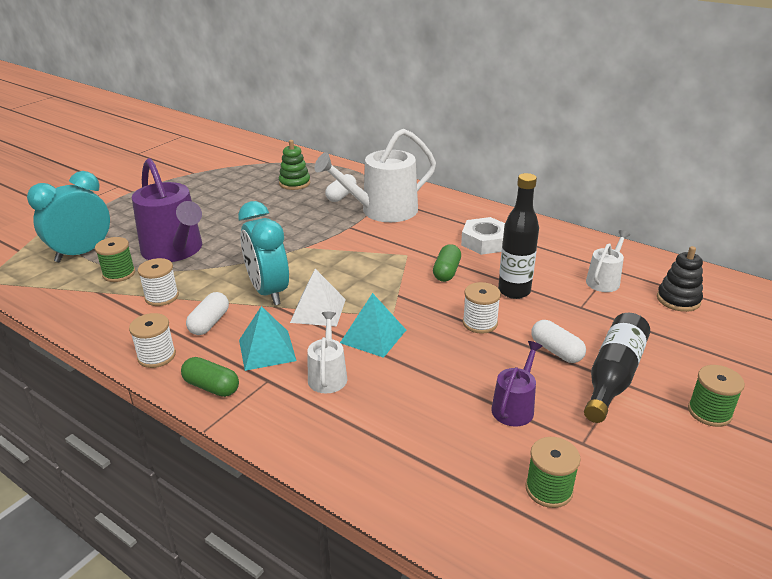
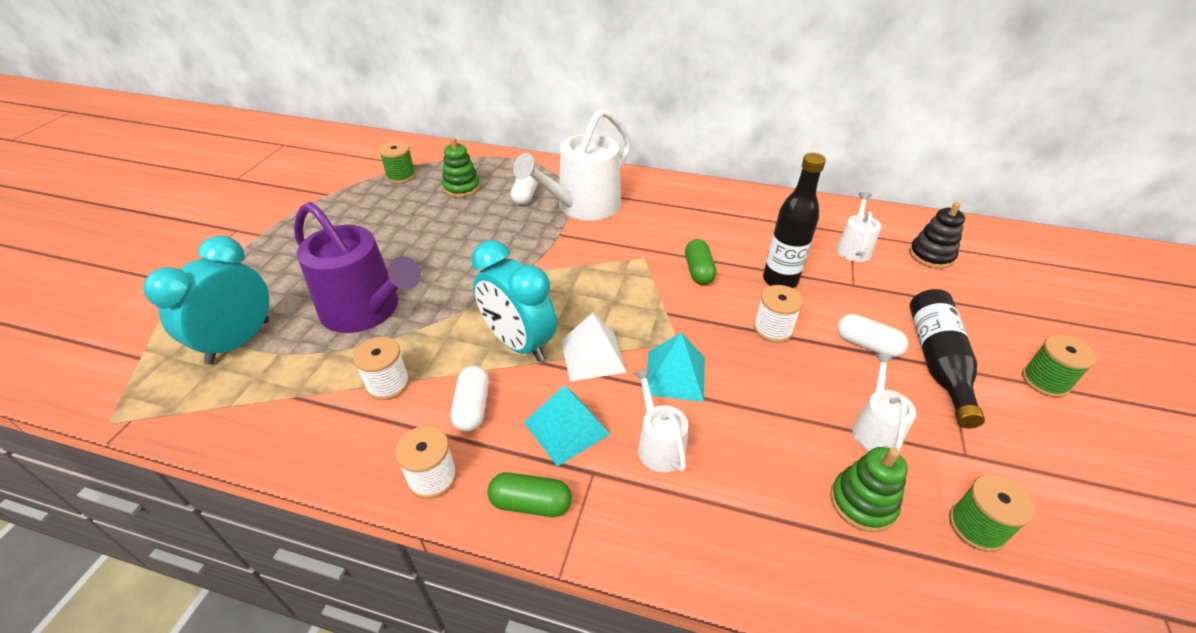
camera: 20 degrees left, 10 degrees up
(119, 274) = (309, 362): green spool -> green spool (401, 176)
(462, 449) = (862, 502): none -> green stacking toy
(485, 242) = (713, 225): white nut -> none
(514, 407) = (875, 429): purple watering can -> white watering can

